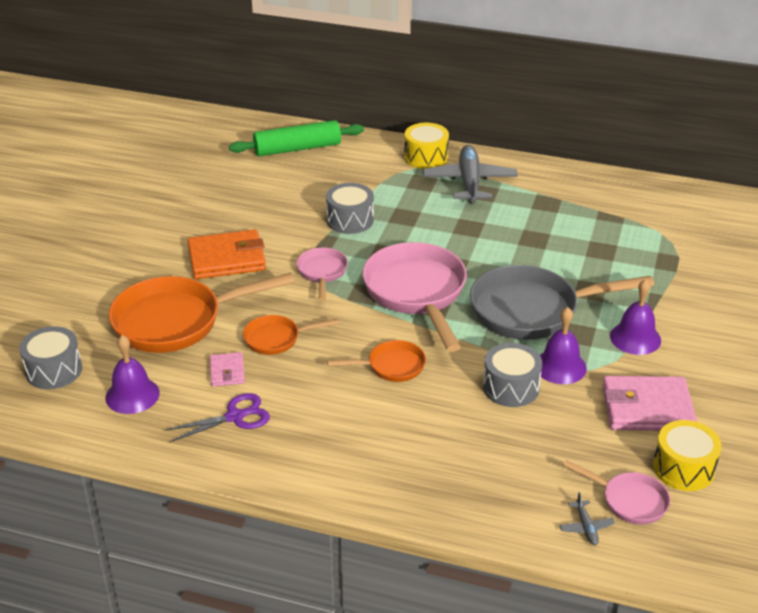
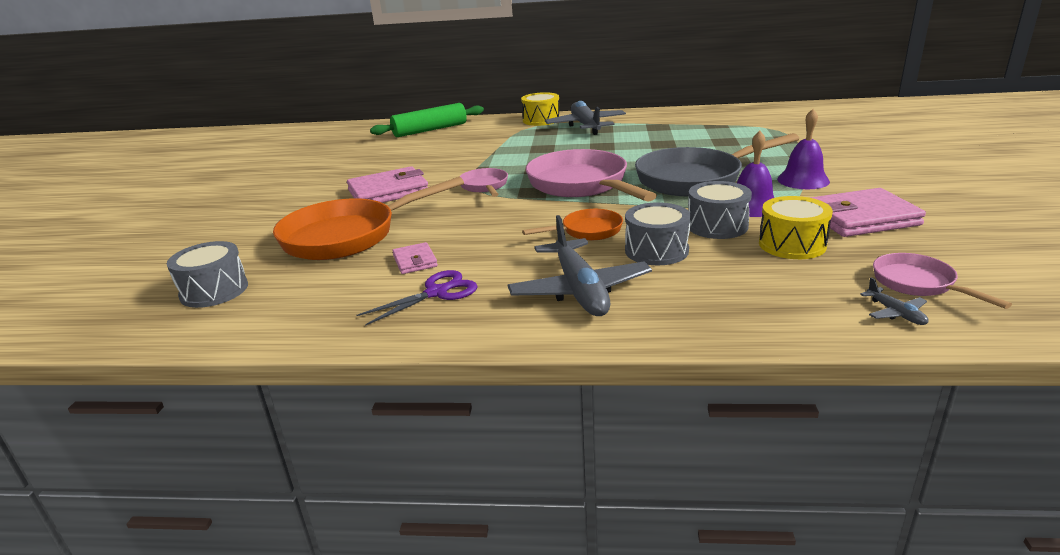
camera: 10 degrees left, 10 degrees down
(132, 395) = (311, 295): purple bell -> none
(227, 259) = (388, 191): orange wallet -> pink wallet
(276, 339) = (459, 231): orange pan -> none
(350, 220) = (495, 156): grey drum -> grey drum (656, 250)
(352, 442) = (580, 290): none -> grey plane
(629, 501) = (918, 284): pink pan -> pink pan turned 135 degrees counterclockwise
(683, 468) = (943, 251): yellow drum -> yellow drum (792, 244)

